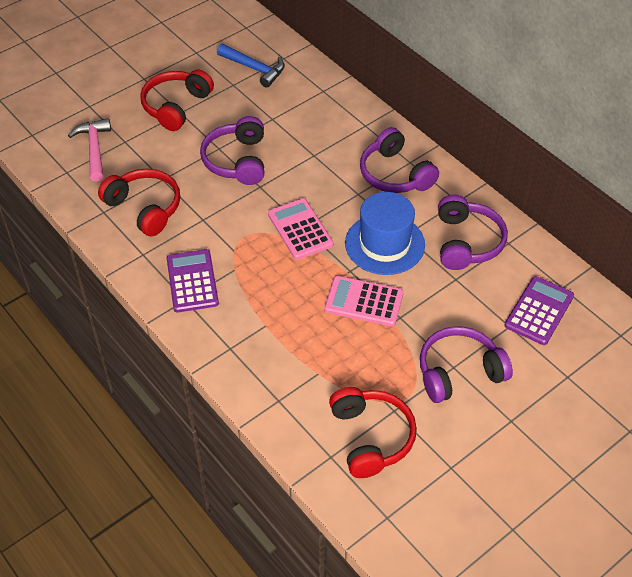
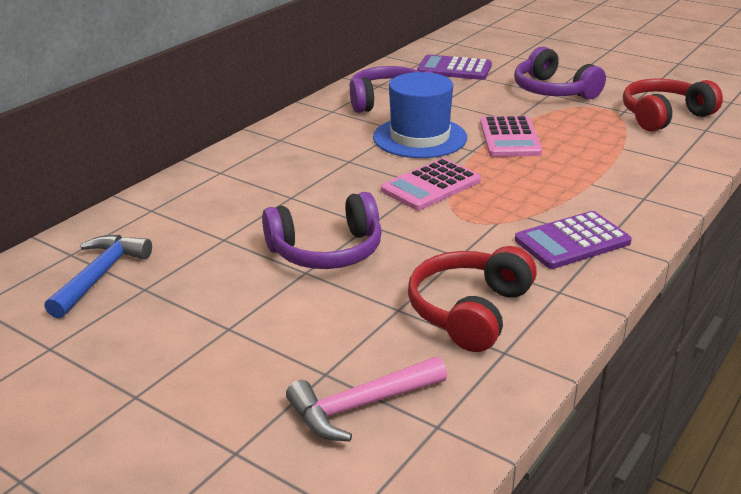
camera: 105 degrees left, 20 degrees down
(176, 106) = (214, 336): red headphones -> none
(395, 174) = (305, 144): purple headphones -> none

